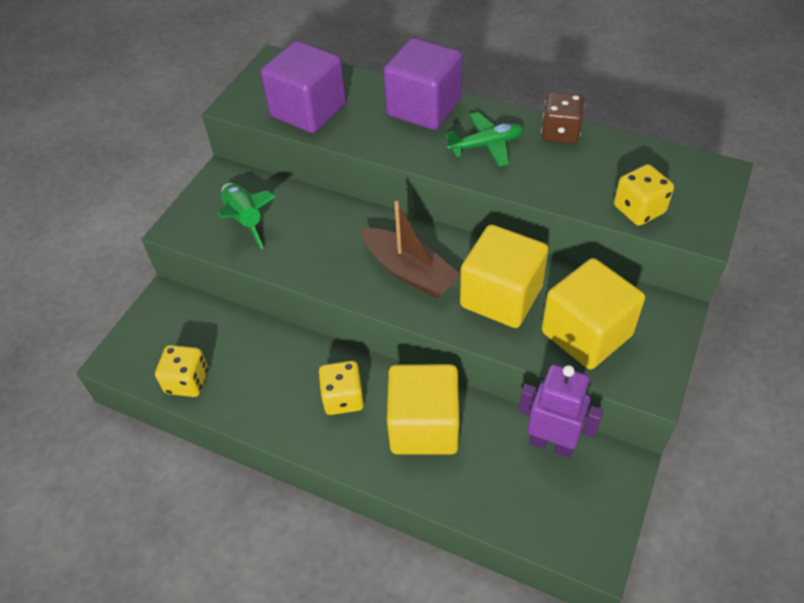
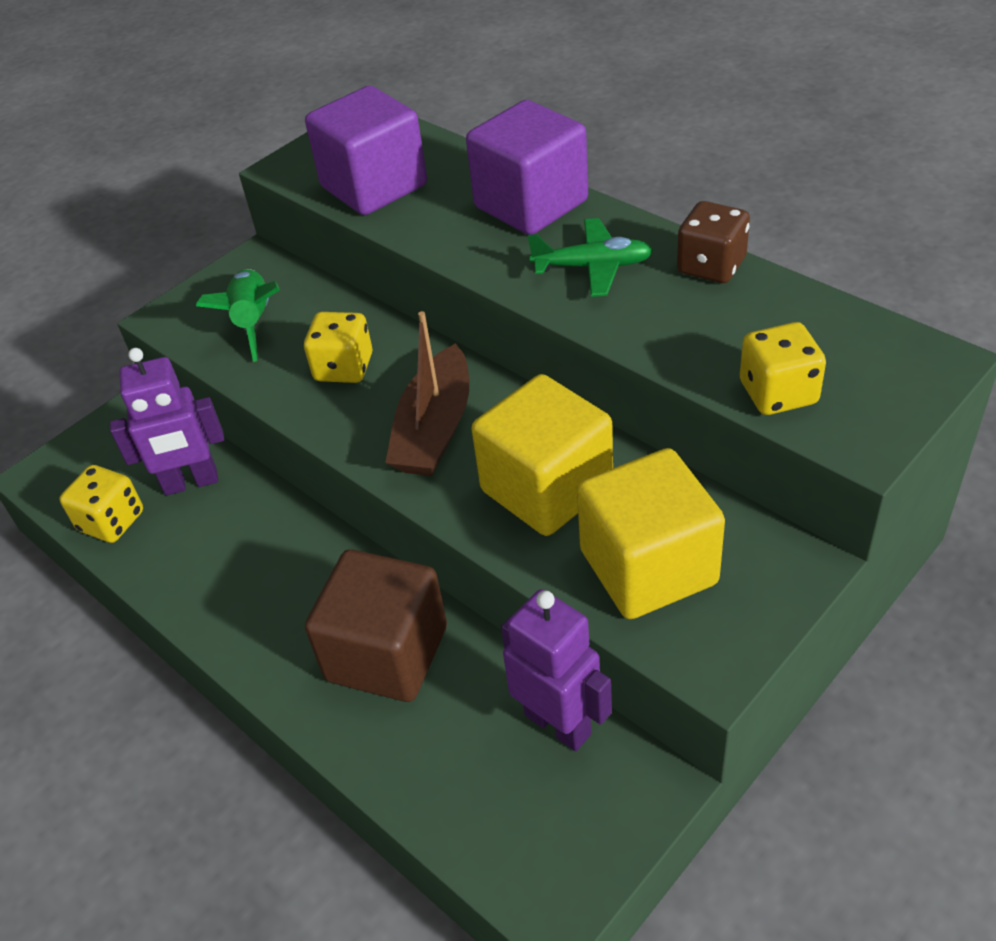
camera: 20 degrees right, 5 degrees down
(233, 342) = (191, 483): none -> purple robot
(343, 398) = (296, 589): yellow dice -> yellow dice (344, 368)
(410, 272) = (435, 429): brown boat -> brown boat turned 45 degrees clockwise
(424, 426) = (387, 653): yellow cube -> brown cube

